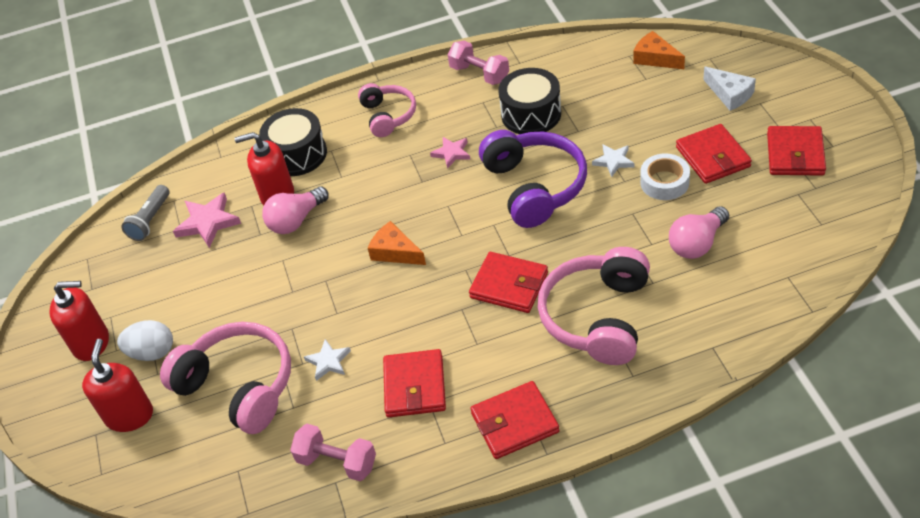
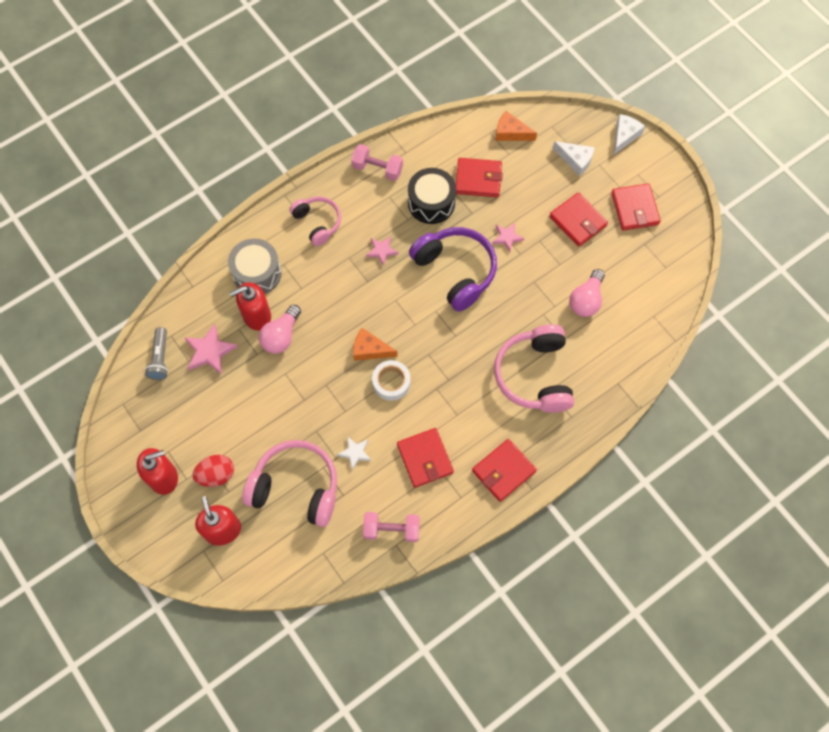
camera: 25 degrees left, 20 degrees up
(152, 352) = (216, 475): white egg -> red egg
(297, 154) = (257, 273): black drum -> grey drum
(509, 285) = (464, 362): red wallet -> red wallet (478, 179)
(613, 161) = (507, 237): white star -> pink star
(664, 182) = (549, 250): white tape -> white tape (391, 382)
(803, 78) = (624, 136): none -> white cheese

